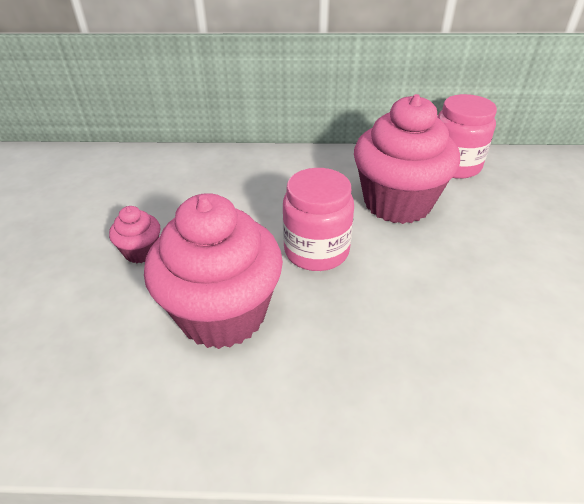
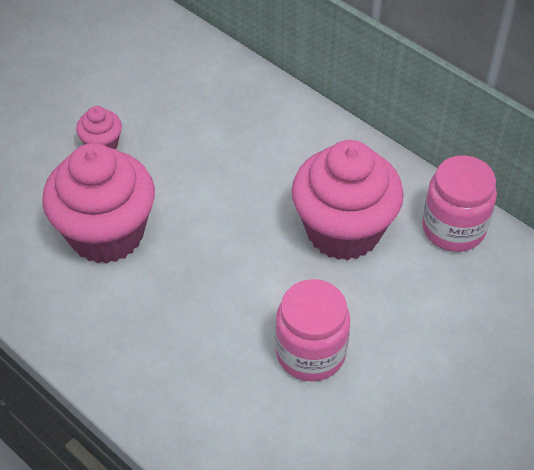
camera: 40 degrees right, 10 degrees up
(316, 251) = (223, 229): pink jar -> pink jar (310, 353)

